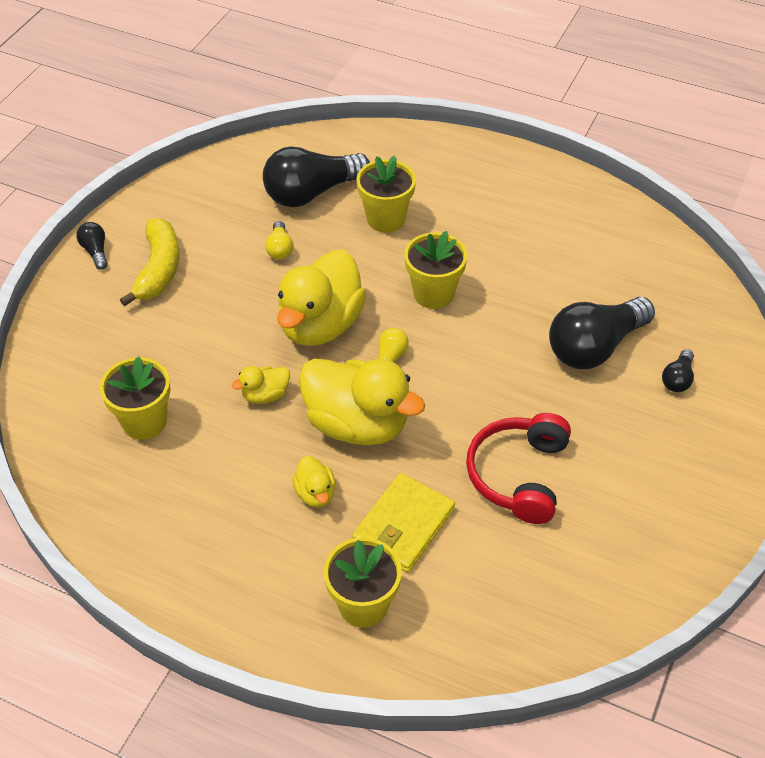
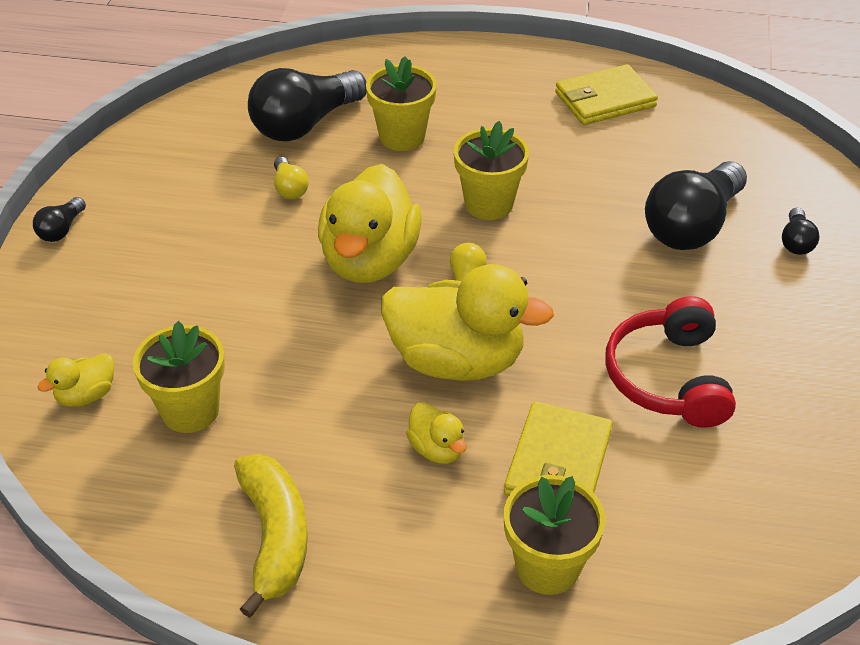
camera: 15 degrees left, 5 degrees down
(95, 251) = (61, 230): black light bulb -> black light bulb turned 120 degrees counterclockwise
(159, 269) = (148, 235): yellow banana -> yellow banana (275, 536)
(265, 395) = (332, 350): yellow duck -> yellow duck (86, 395)
(569, 215) = (604, 100): none -> yellow wallet

